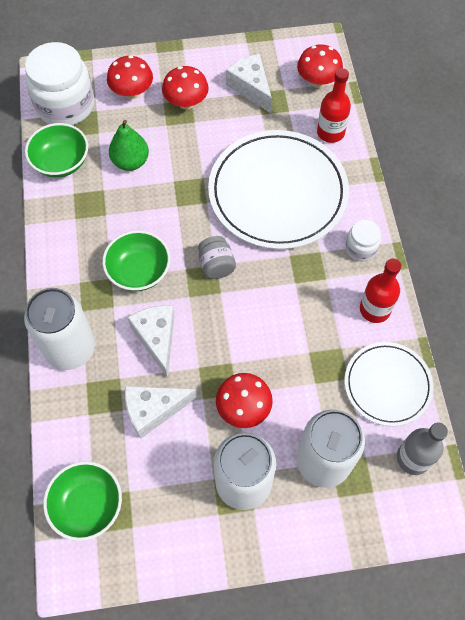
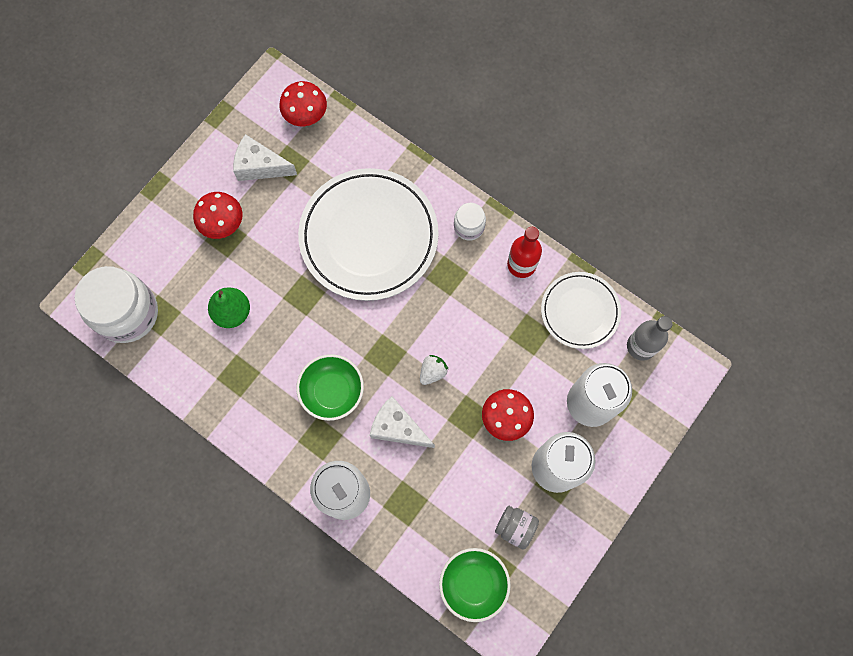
camera: 45 degrees left, 10 degrees up
(61, 162) = (178, 363): green bowl -> none
(132, 92) = (170, 253): red mushroom -> none
(154, 410) = (449, 479): white cheese -> none
(216, 265) = (383, 334): grey jar -> grey jar (515, 527)
(224, 324) = (432, 372): none -> white strawberry
(330, 132) = (358, 151): red bottle -> none

